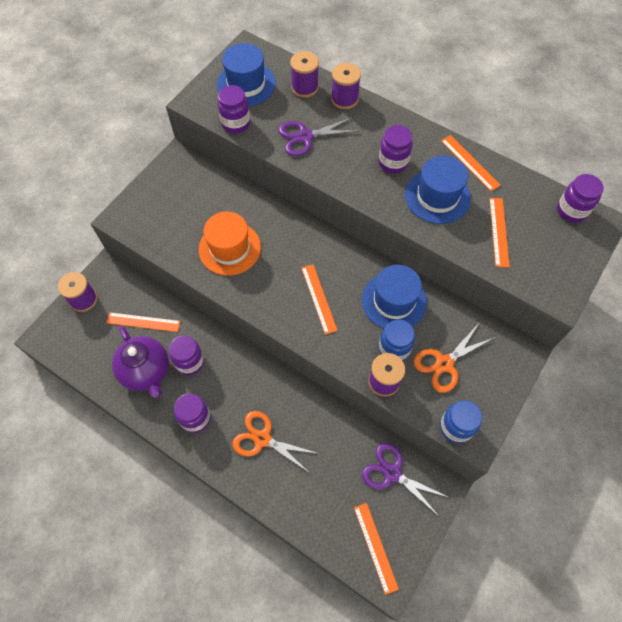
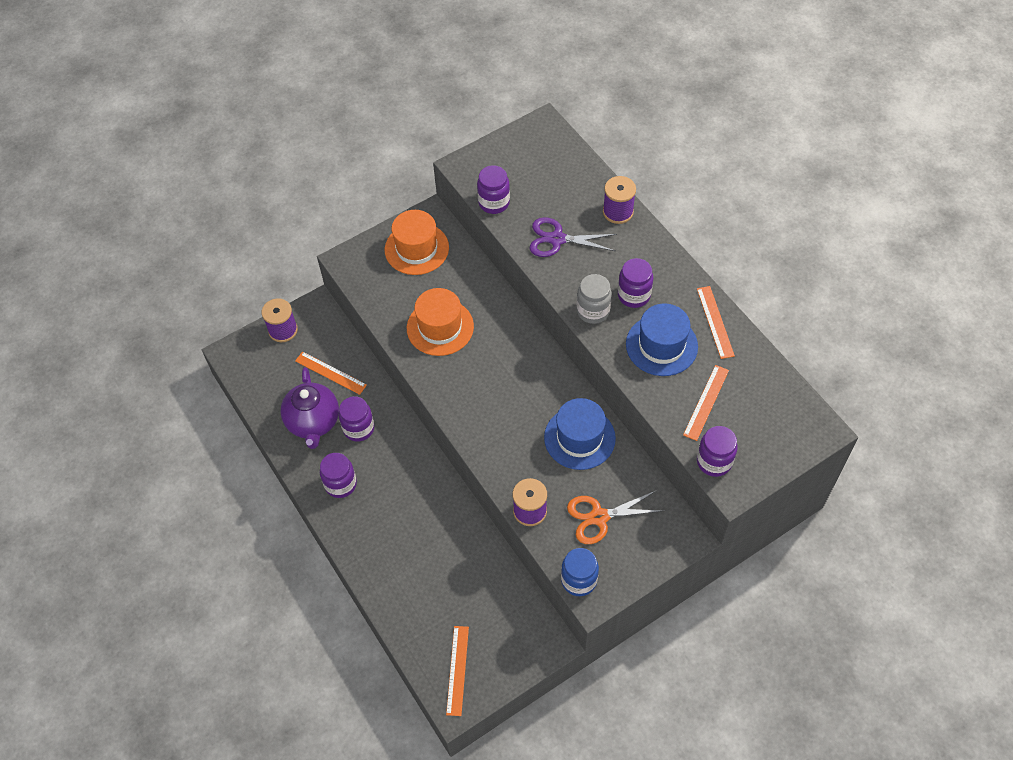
camera: 25 degrees right, 5 degrees down
(178, 188) = (416, 249): none -> orange hat
(246, 84) = (523, 164): blue hat -> none
(262, 438) = (396, 528): orange scissors -> none
(304, 87) = (582, 186): purple spool -> none
(318, 298) = (505, 408): orange ruler -> none
(366, 187) = (593, 311): none -> grey jar
(392, 473) = (508, 610): purple scissors -> none
(394, 349) = (555, 484): blue jar -> none
(571, 210) = (796, 408): purple jar -> purple jar (714, 461)

